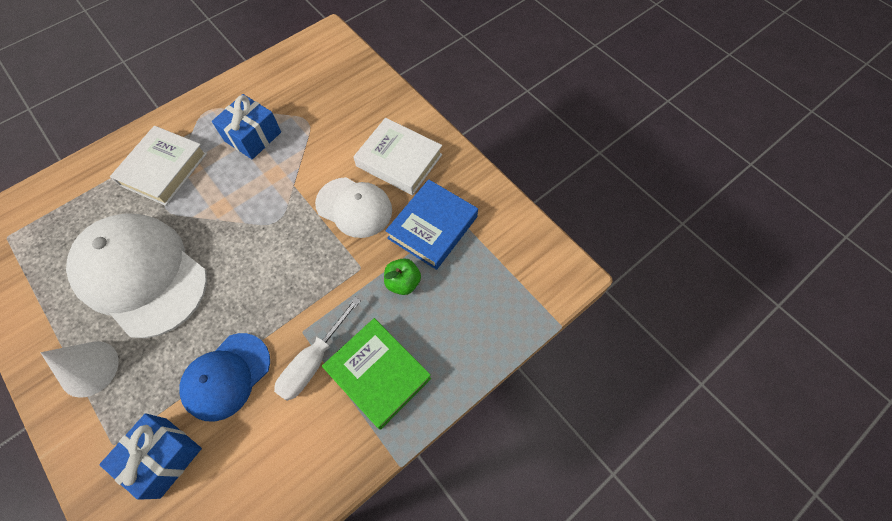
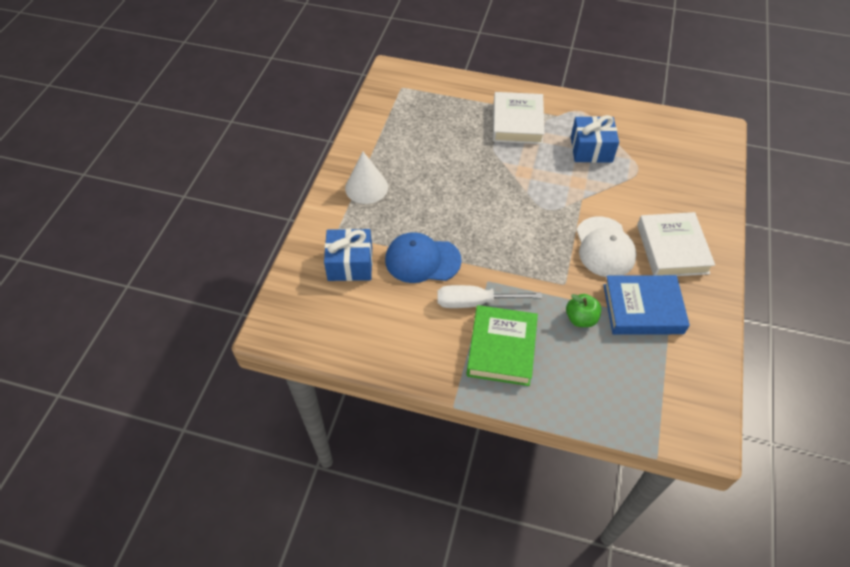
camera: 55 degrees right, 10 degrees down
(141, 275) = (441, 167): white cap -> none
(164, 169) = (517, 122): white book -> white book turned 75 degrees counterclockwise

